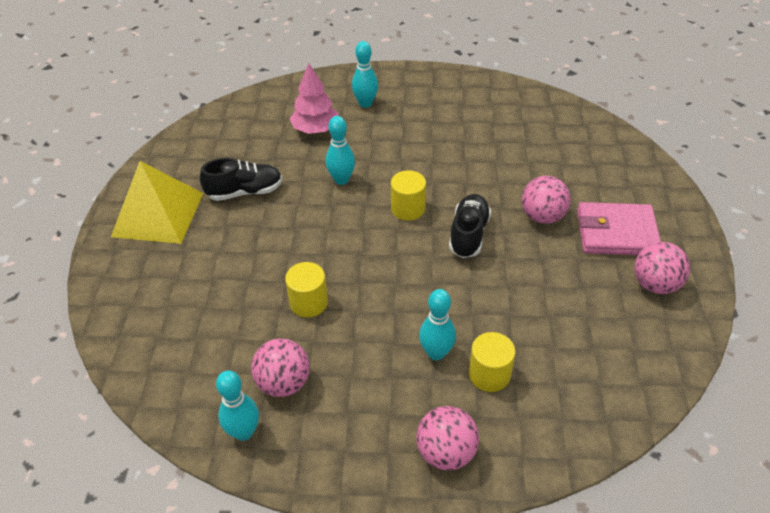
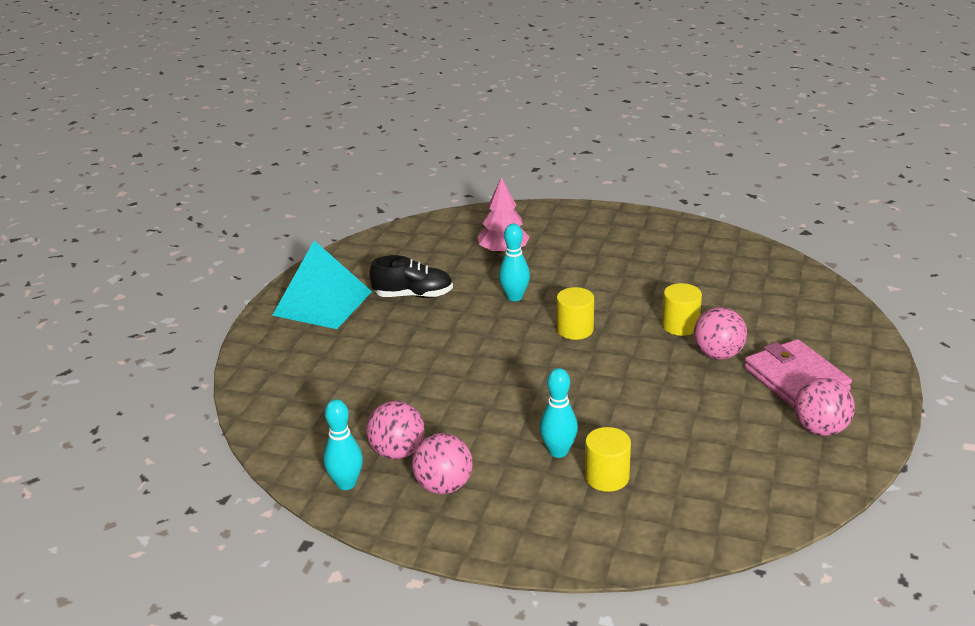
camera: 15 degrees right, 15 degrees down
(158, 214) = (322, 303): yellow pyramid -> turquoise pyramid
(308, 302) = (444, 393): yellow cylinder -> yellow cylinder (680, 325)
(365, 103) = (564, 235): turquoise bowling pin -> none
(446, 452) = (537, 531): pink ball -> pink ball (444, 486)
(468, 234) = (631, 359): black shoe -> none
(616, 233) = (795, 379): pink wallet -> pink wallet turned 45 degrees clockwise

